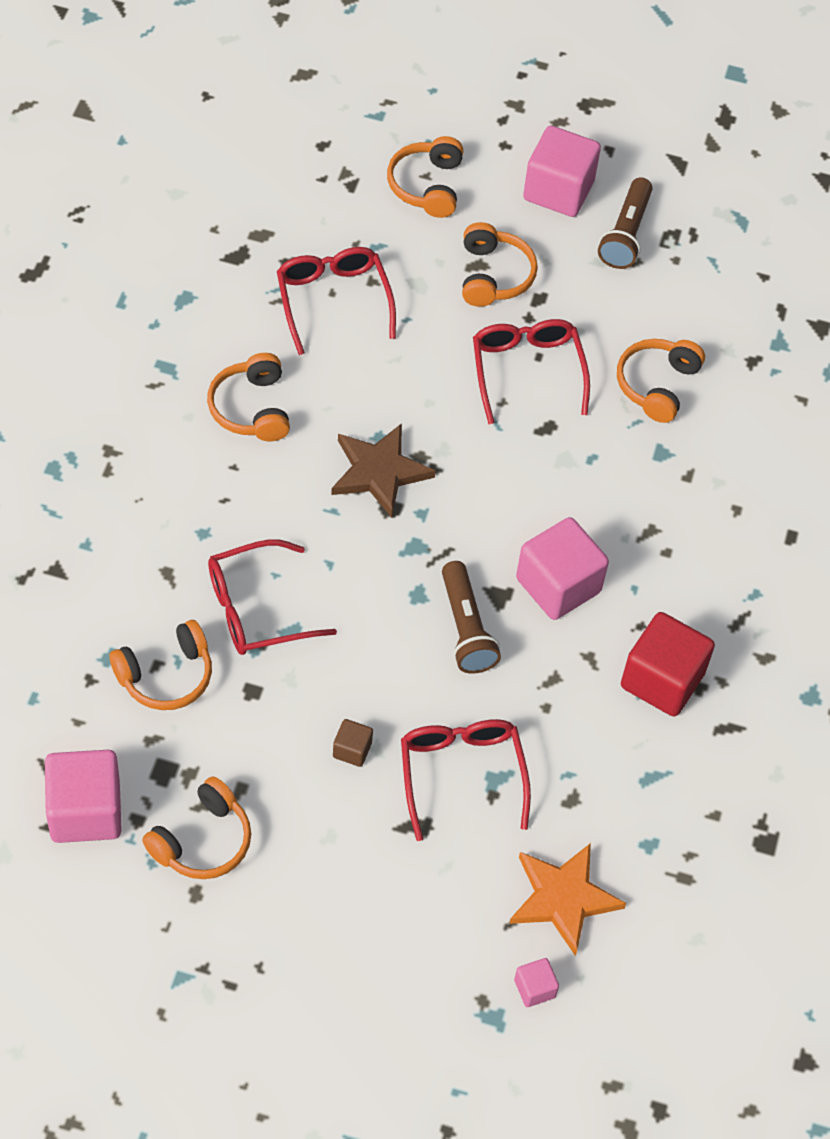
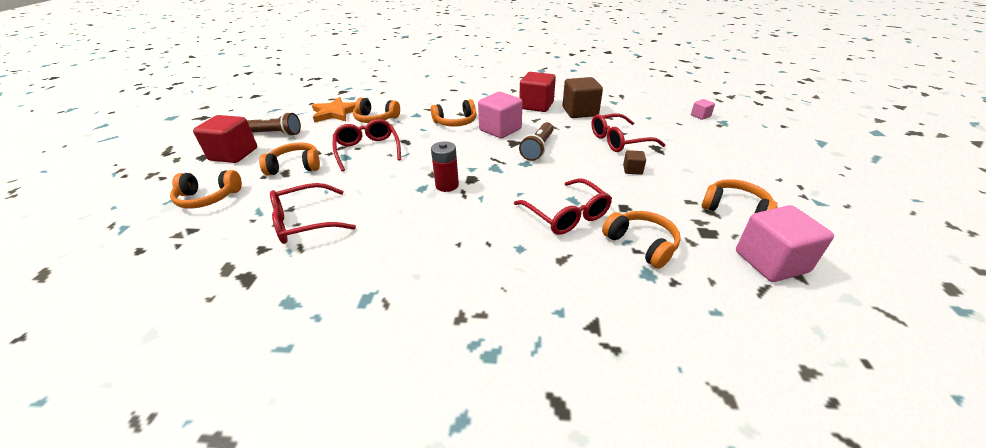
camera: 95 degrees left, 20 degrees down
(251, 408) = (404, 244): orange headphones -> orange headphones (456, 122)
(379, 472) = (447, 185): brown star -> red battery
(466, 628) = (538, 148): brown flashlight -> brown flashlight turned 135 degrees clockwise
(527, 371) = (367, 150): red glasses -> red glasses turned 90 degrees clockwise
(558, 190) = (233, 154): pink cube -> red cube
(563, 898) = (655, 114): orange star -> orange star (335, 113)
(610, 754) = (580, 112): none -> brown cube

